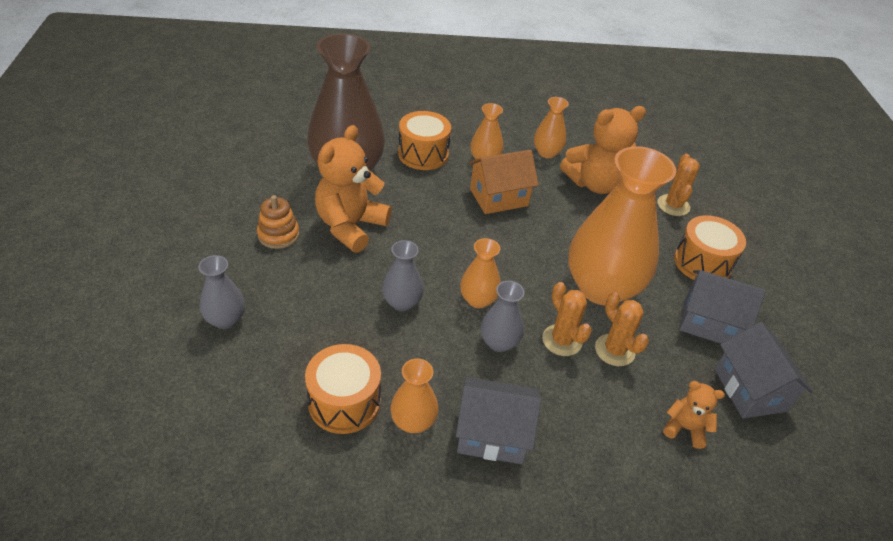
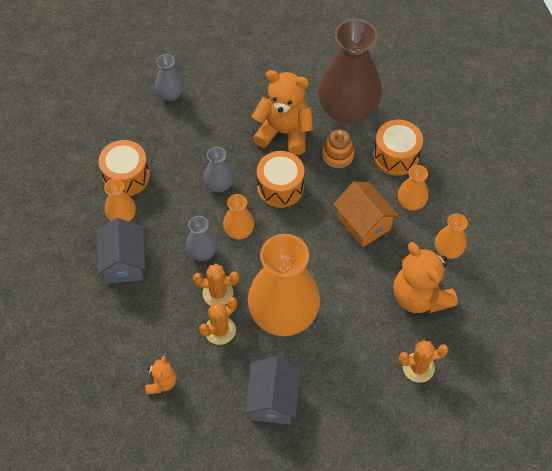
camera: 80 degrees right, 15 degrees up
(278, 235) = (257, 94): orange stacking toy -> orange stacking toy (338, 155)
(562, 340) = (218, 293): orange cactus -> orange cactus turned 45 degrees clockwise
(702, 263) = (346, 394): orange drum -> orange drum (280, 187)
(749, 390) = (211, 430): grey house -> none

